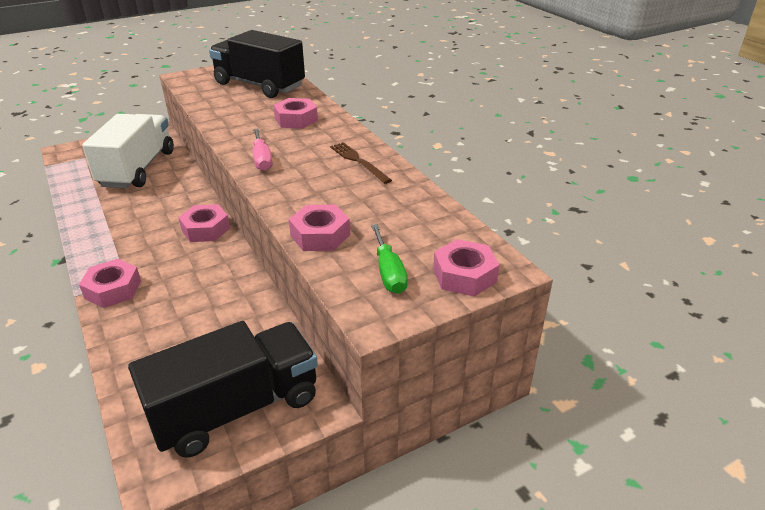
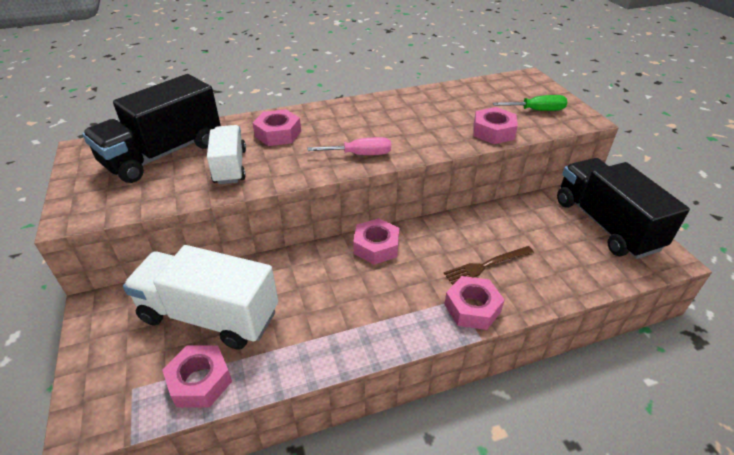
camera: 80 degrees left, 5 degrees up
(241, 110) = (230, 167): none -> white truck
(358, 161) = (380, 109): brown fork -> brown fork (486, 265)
(464, 275) = (536, 88): pink nut -> pink nut (200, 381)

